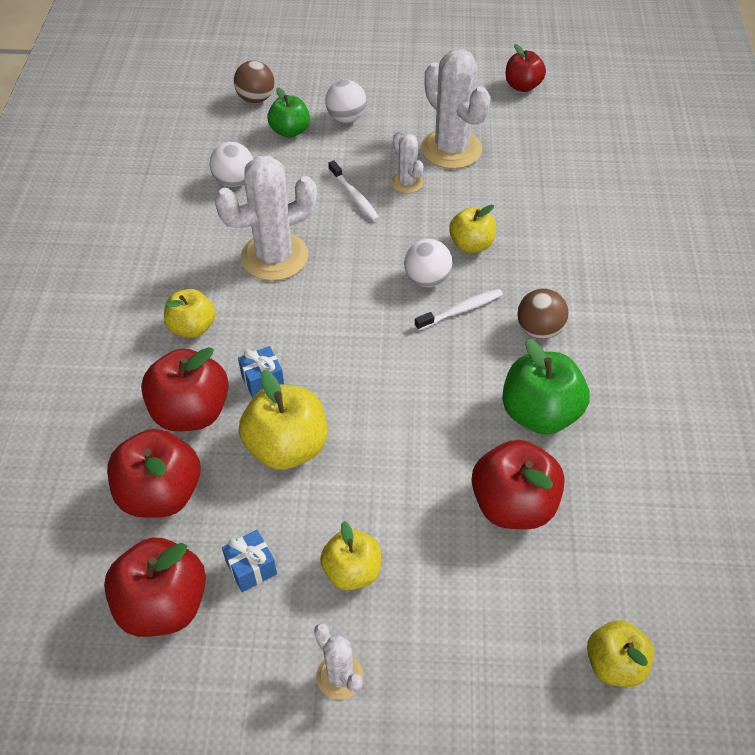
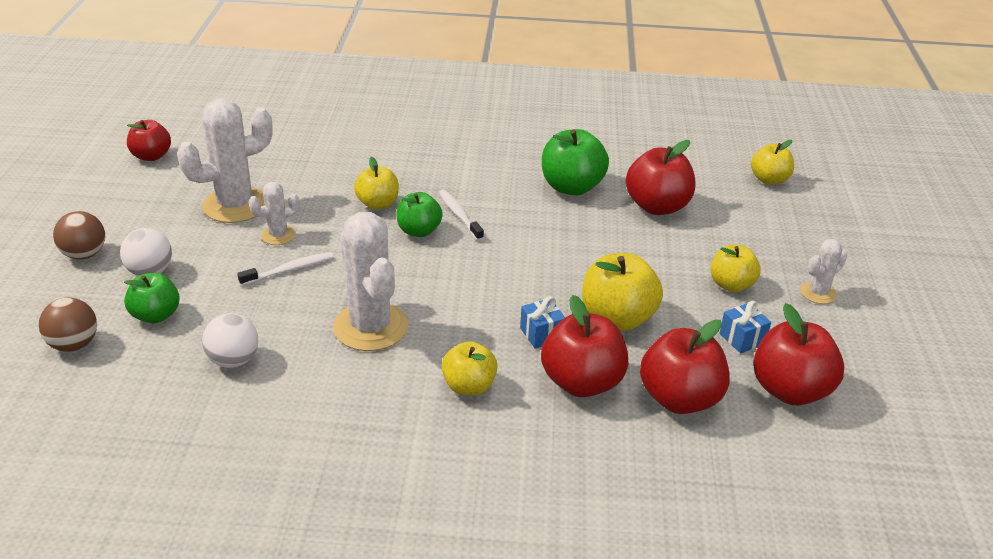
camera: 90 degrees left, 15 degrees down
(427, 279) = (419, 231): white ball -> green apple
(539, 330) = (485, 179): brown ball -> brown ball (84, 254)

